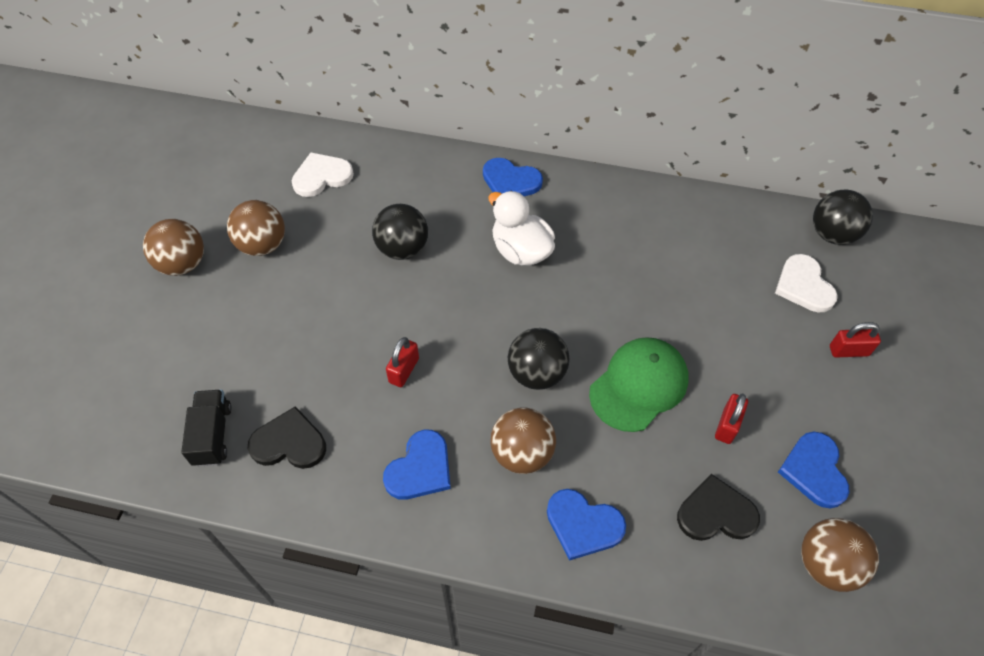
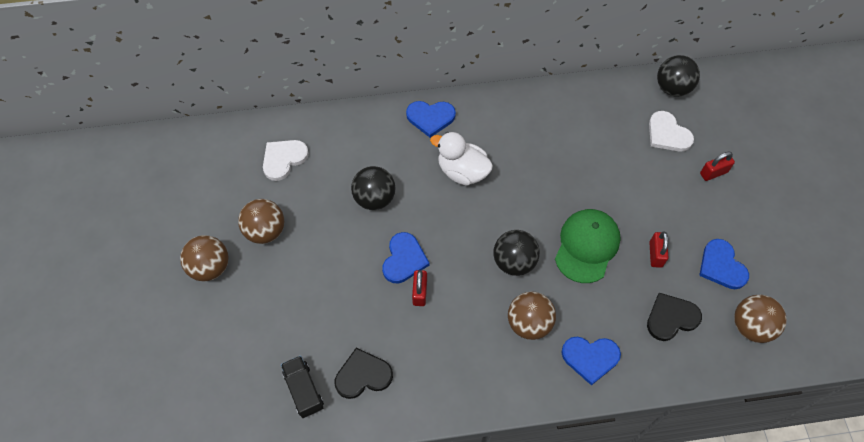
camera: 20 degrees left, 5 degrees up
(420, 468) = (464, 359): blue heart -> blue heart (404, 259)

